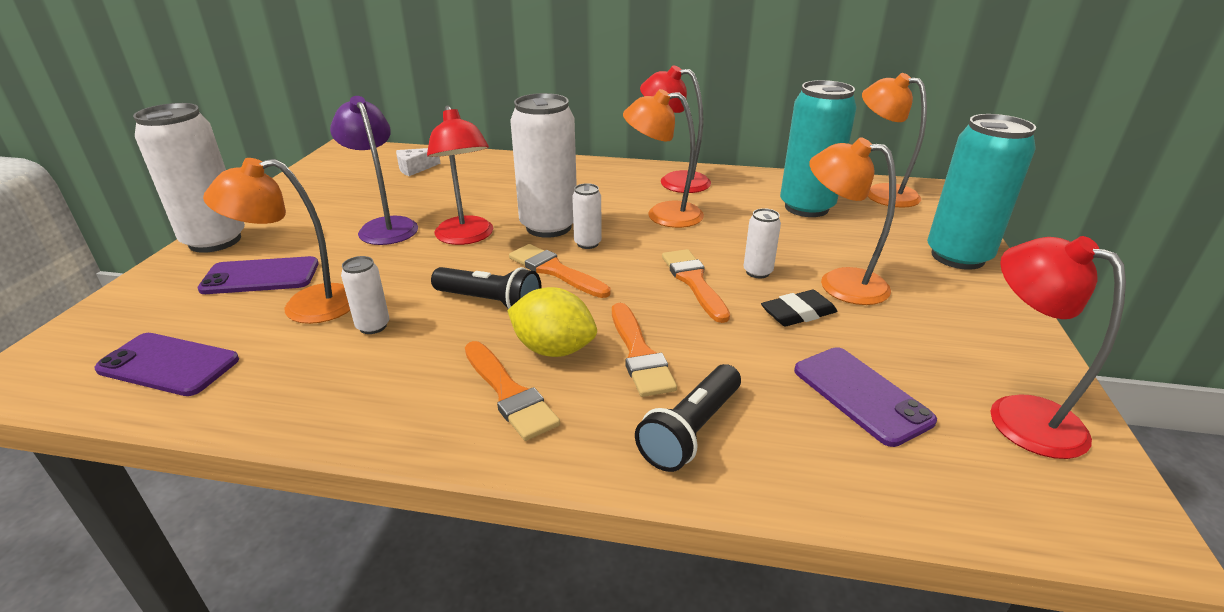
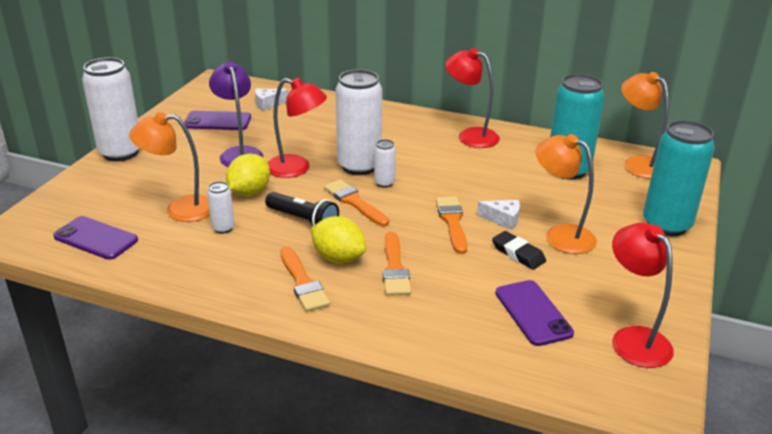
camera: 10 degrees right, 0 degrees up
(260, 277) = (151, 184): purple phone -> purple phone (217, 121)
(406, 273) = (249, 192): none -> yellow lemon
(467, 237) = (297, 168): red lamp -> red lamp turned 60 degrees counterclockwise
(663, 215) = (450, 165): orange lamp -> none
(691, 431) = (411, 319): black flashlight -> none
(757, 272) = (503, 220): white can -> white cheese
(798, 313) = (518, 253): black eraser -> black eraser turned 60 degrees clockwise

